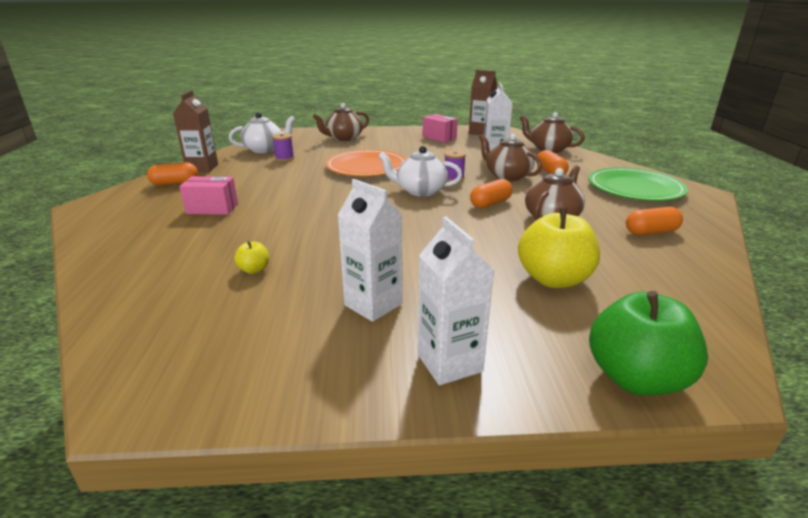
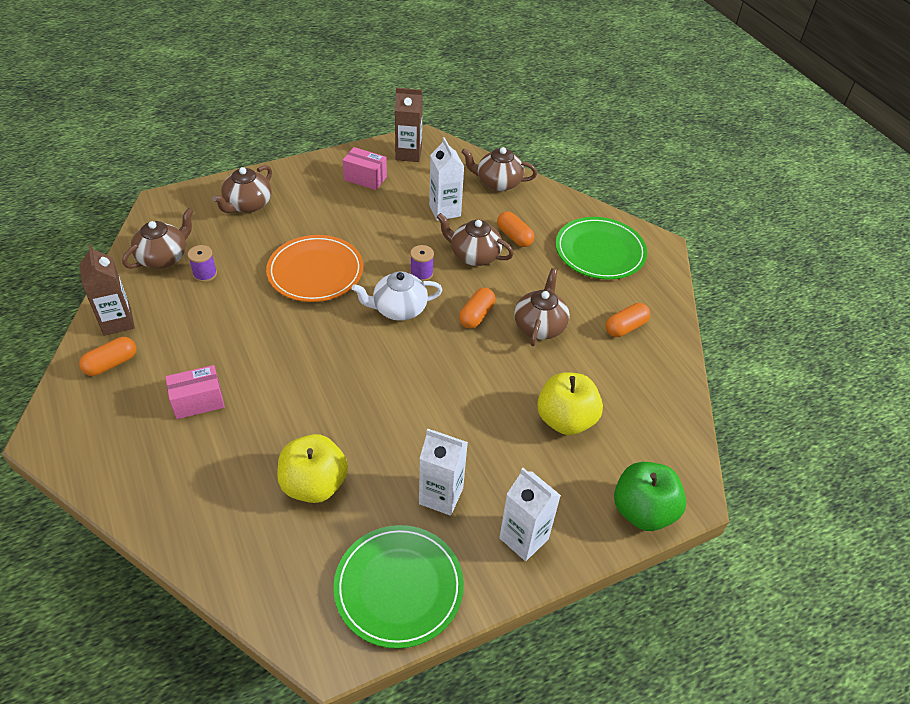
camera: 25 degrees left, 20 degrees up
(254, 270) = (314, 484): yellow apple -> yellow apple, size x2.22
(264, 149) = (164, 257): white teapot -> brown teapot
(264, 367) = (399, 587): none -> green plate

